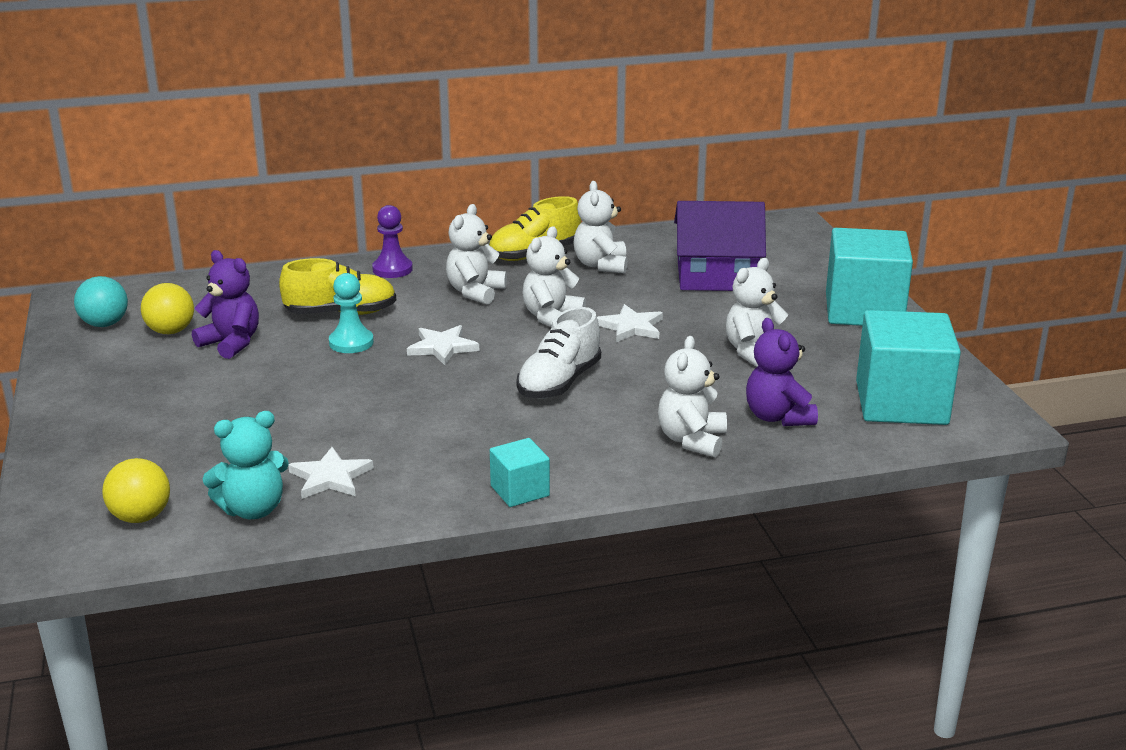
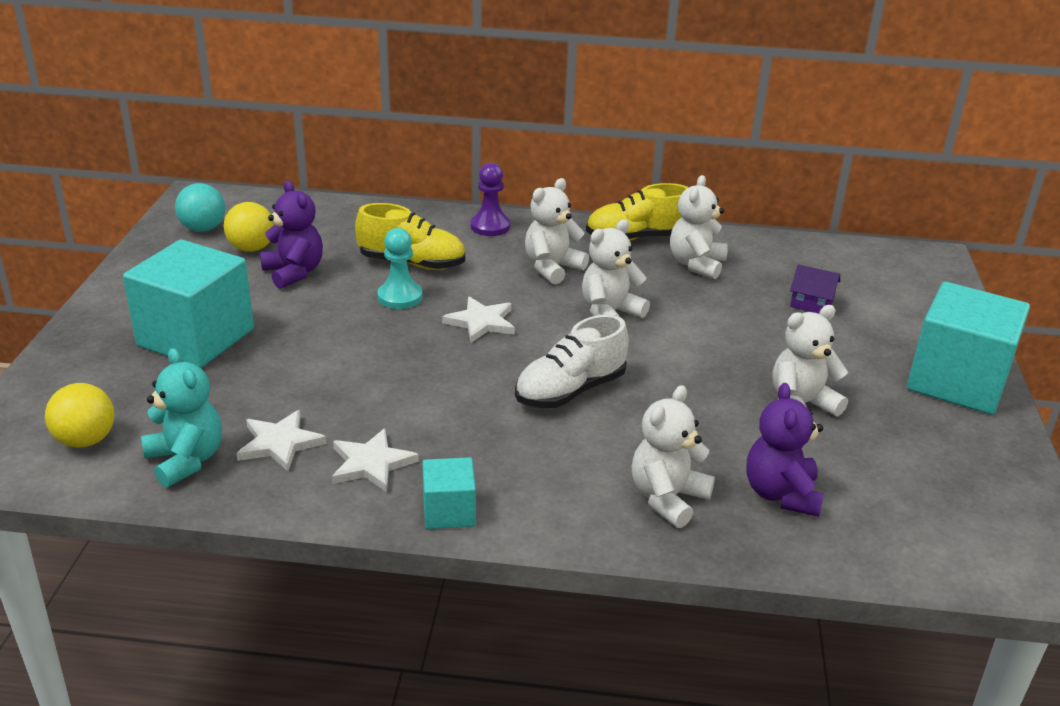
camera: 20 degrees right, 5 degrees up
(253, 509) = (186, 460): turquoise teddy bear -> turquoise teddy bear turned 120 degrees counterclockwise
(631, 327) = (684, 343): white star -> white star (371, 463)
(716, 276) = (811, 303): purple house -> purple house, size x0.45
(901, 403) = (938, 514): turquoise cube -> turquoise cube (196, 337)

